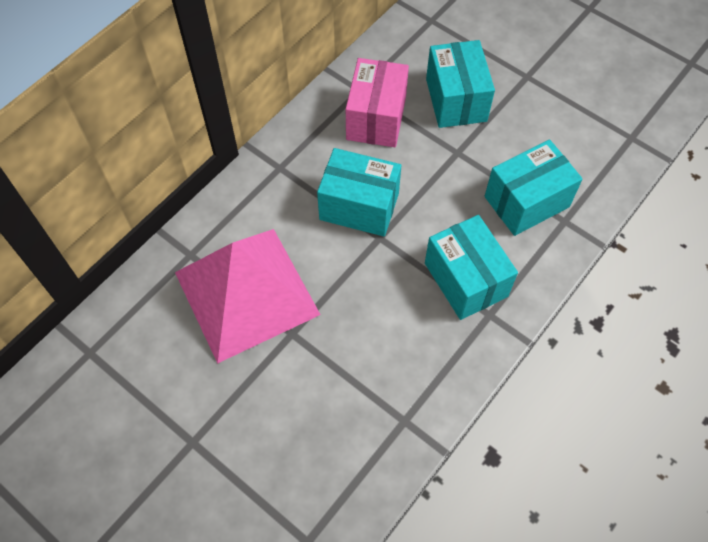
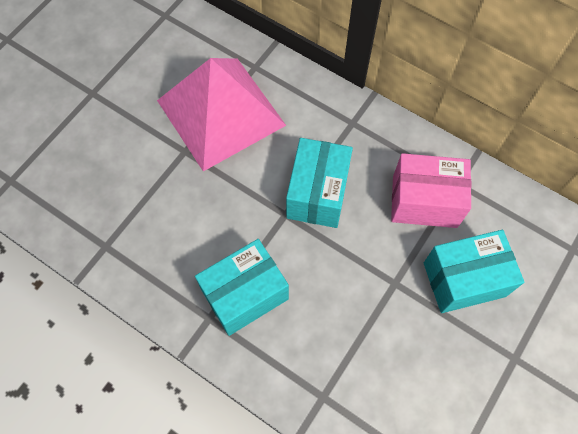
camera: 85 degrees right, 5 degrees up
(526, 202) = (342, 355): turquoise box -> none

